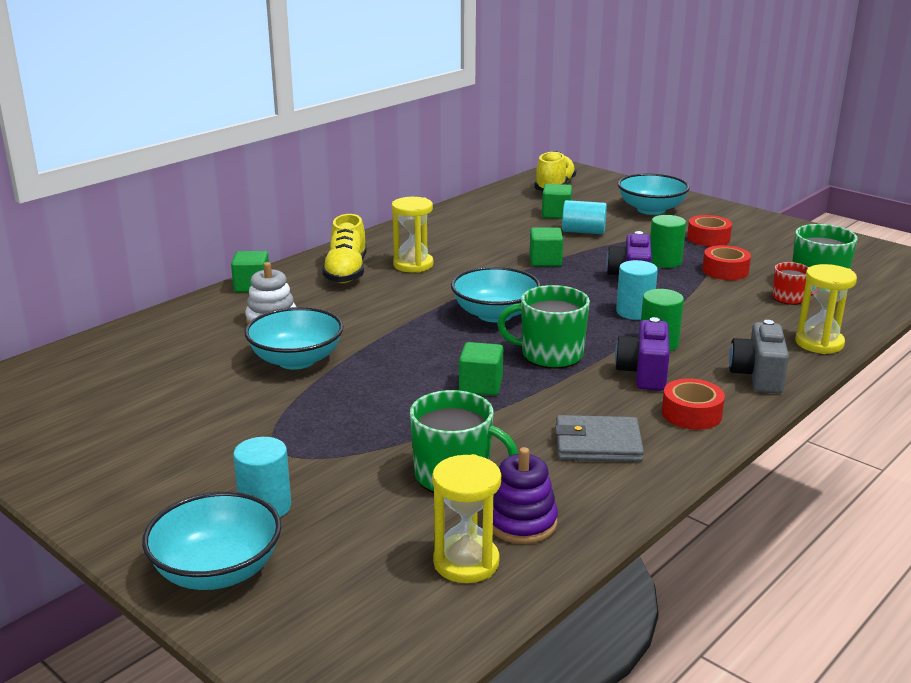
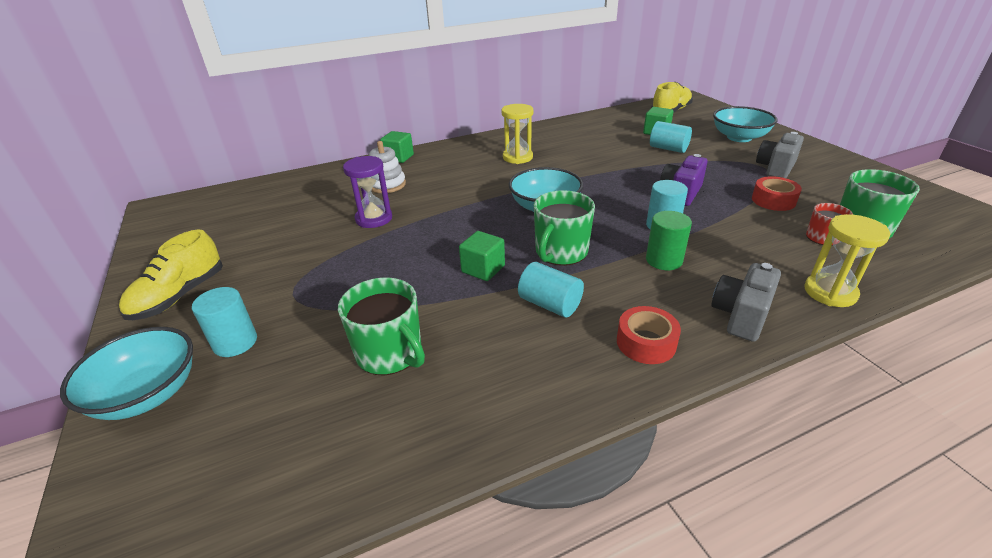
camera: 25 degrees right, 10 degrees up
(296, 360) = (374, 219): turquoise bowl -> purple hourglass
(346, 272) = (468, 156): yellow shoe -> yellow shoe (179, 296)
(466, 562) = (320, 453): yellow hourglass -> none
(521, 522) = (402, 423): purple stacking toy -> none
(545, 261) = (619, 168): green cube -> none
(550, 355) = (560, 252): green mug -> green mug turned 90 degrees counterclockwise
(578, 402) = (550, 304): none -> turquoise cylinder
(598, 444) = (534, 353): grey wallet -> none
(643, 373) = (629, 288): purple camera -> none
(665, 261) = (721, 184): green cylinder -> none
(708, 238) = (775, 168): red tape -> grey camera

